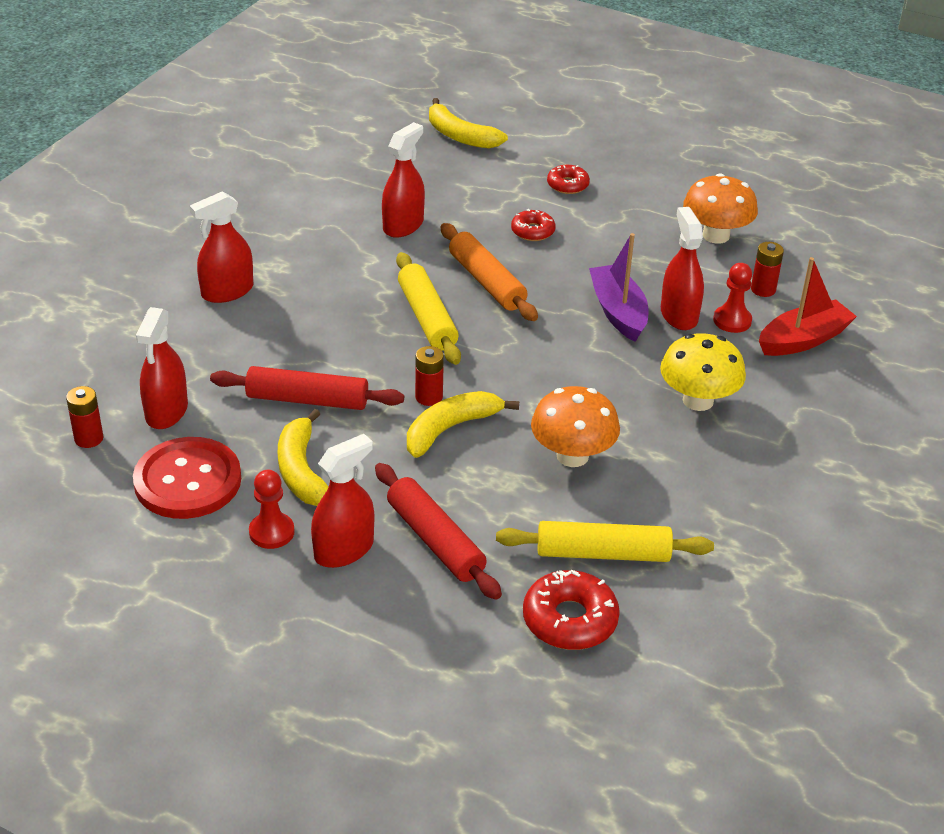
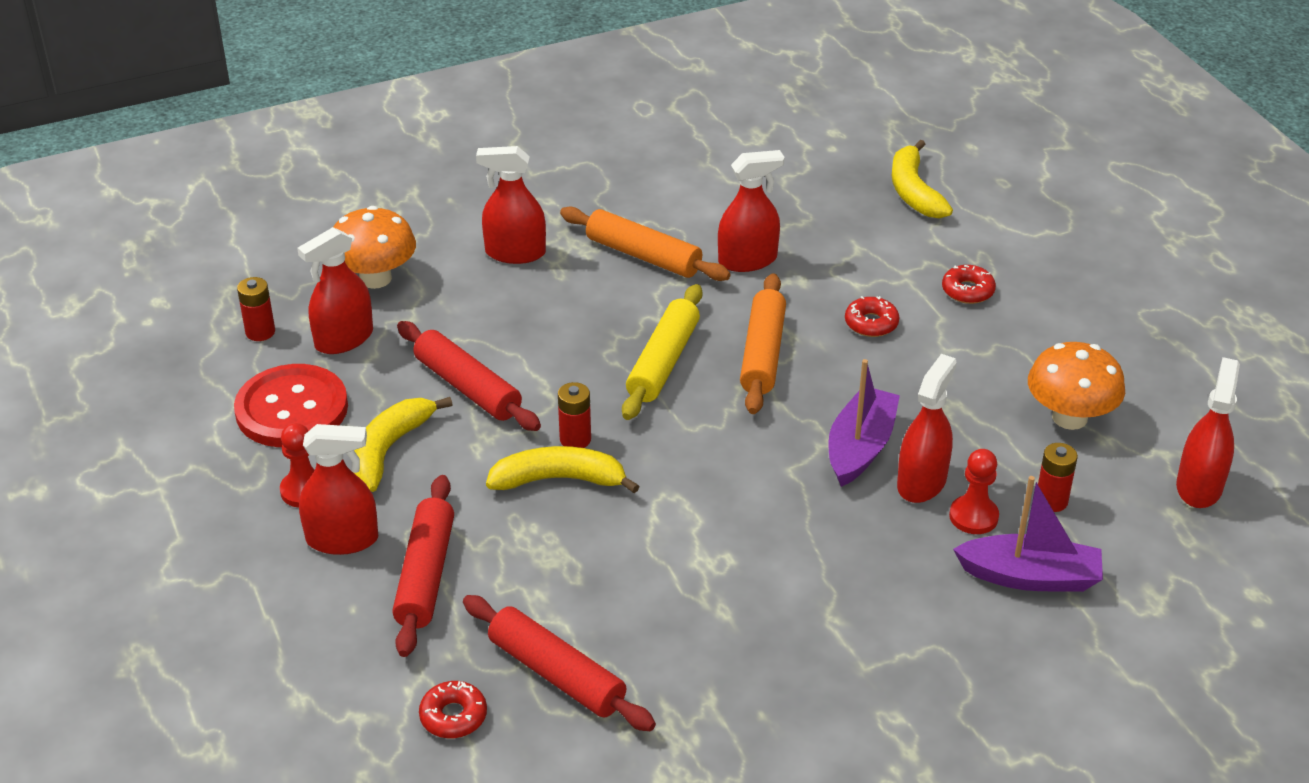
camera: 40 degrees right, 0 degrees up
(326, 253) = (643, 255): none -> orange rolling pin
(570, 620) = (453, 716): red donut -> red donut, size x0.62
(572, 456) = (640, 566): orange mushroom -> orange mushroom (375, 278)
(603, 553) = (556, 674): yellow rolling pin -> red rolling pin
(698, 400) = (832, 579): yellow mushroom -> none
(803, 340) = (1030, 577): red boat -> purple boat
(829, 242) = (1199, 487): none -> red spray bottle

